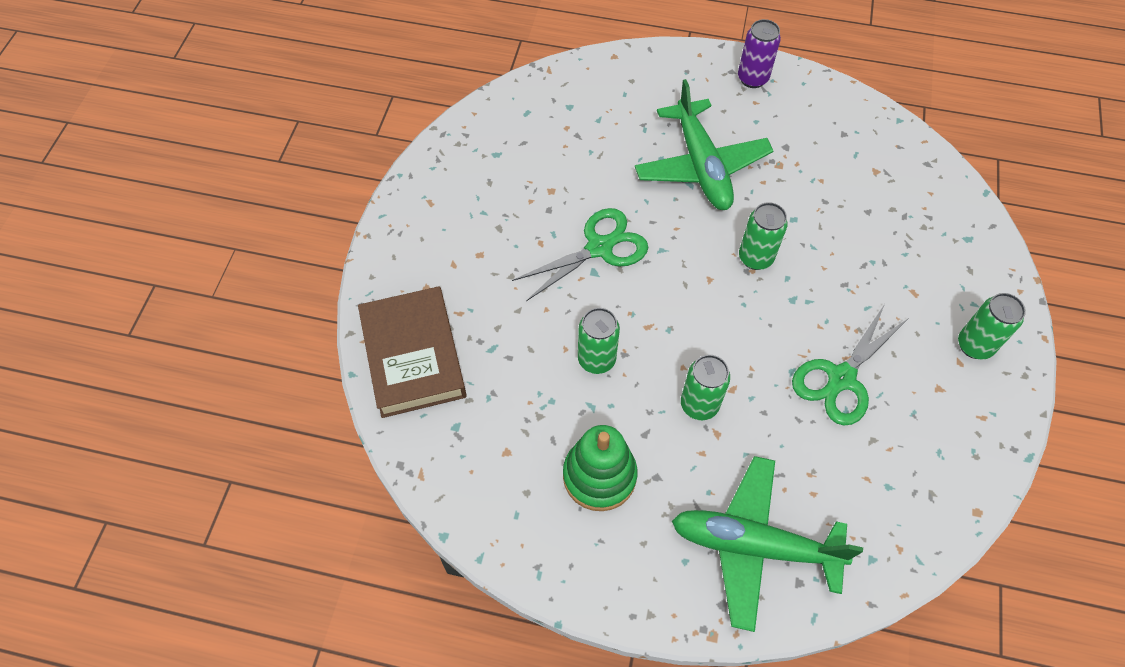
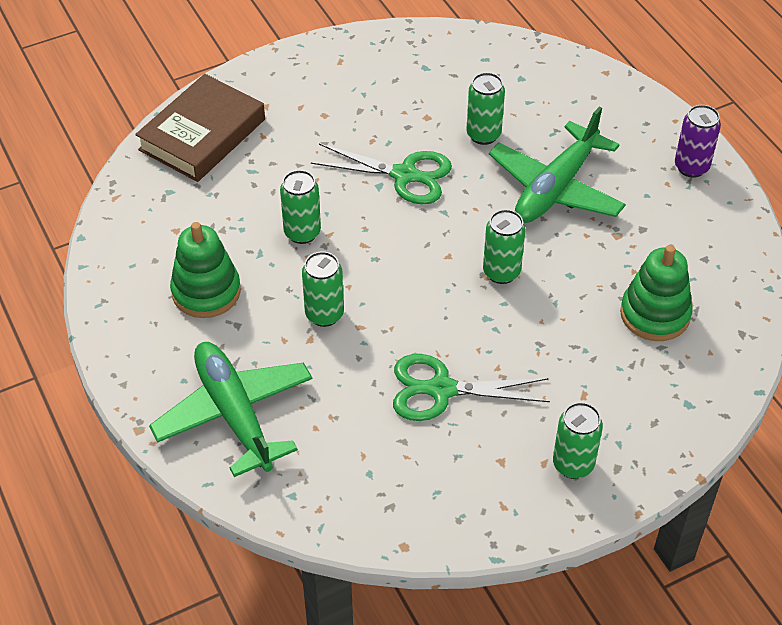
camera: 50 degrees right, 10 degrees down
(605, 169) = (483, 135): none -> green can
(872, 198) = (655, 314): none -> green stacking toy

